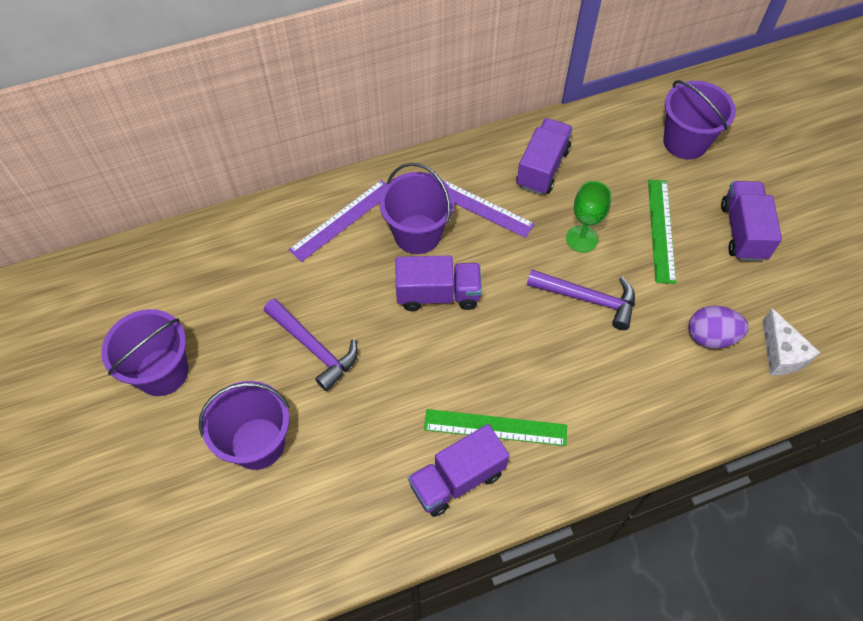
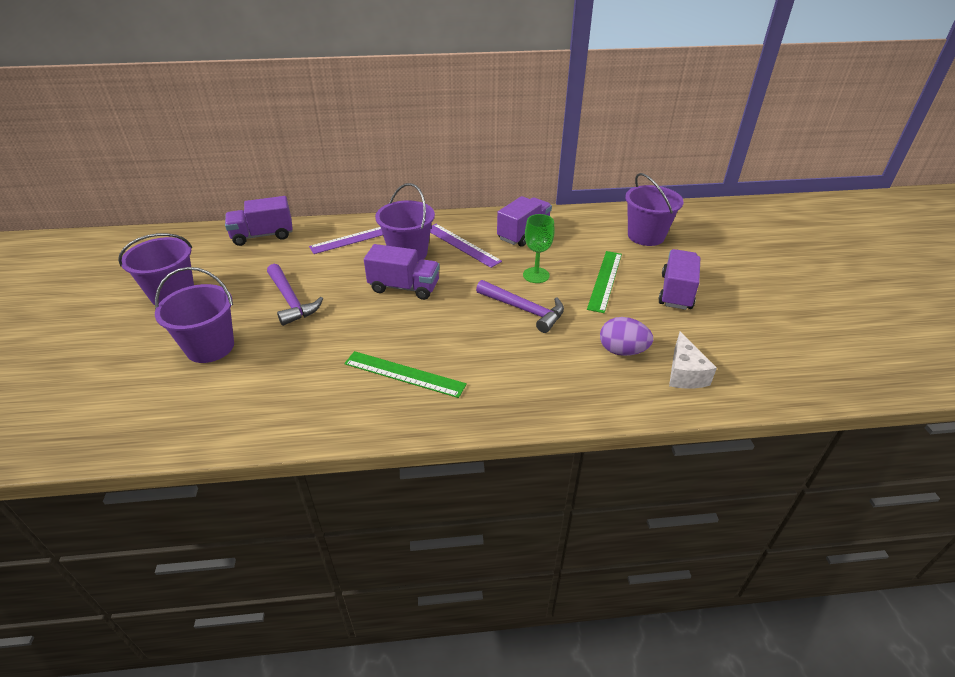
camera: 15 degrees right, 20 degrees down
(457, 479) = (352, 401): purple truck -> purple truck (263, 235)

